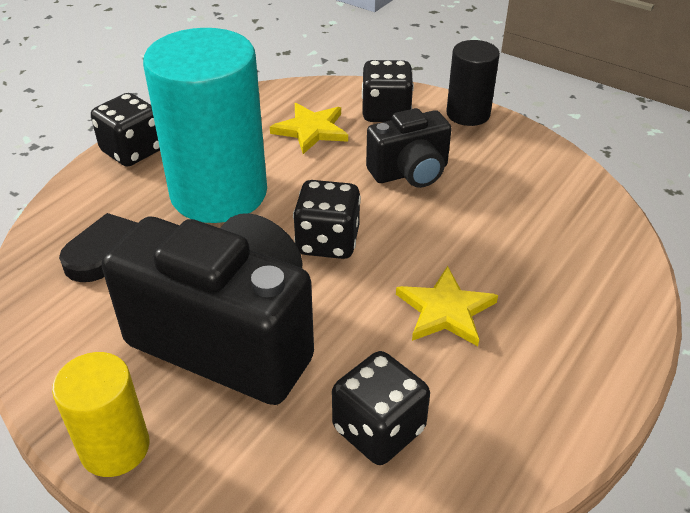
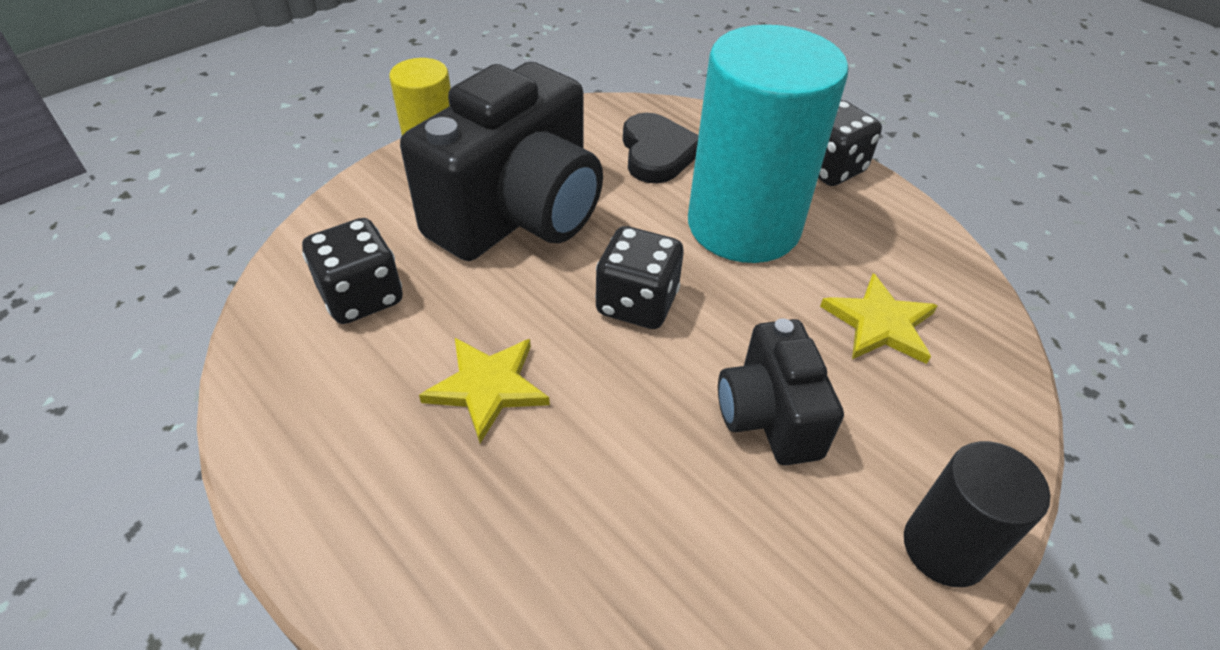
camera: 100 degrees right, 5 degrees up
(386, 112) = (937, 422): black dice -> none

